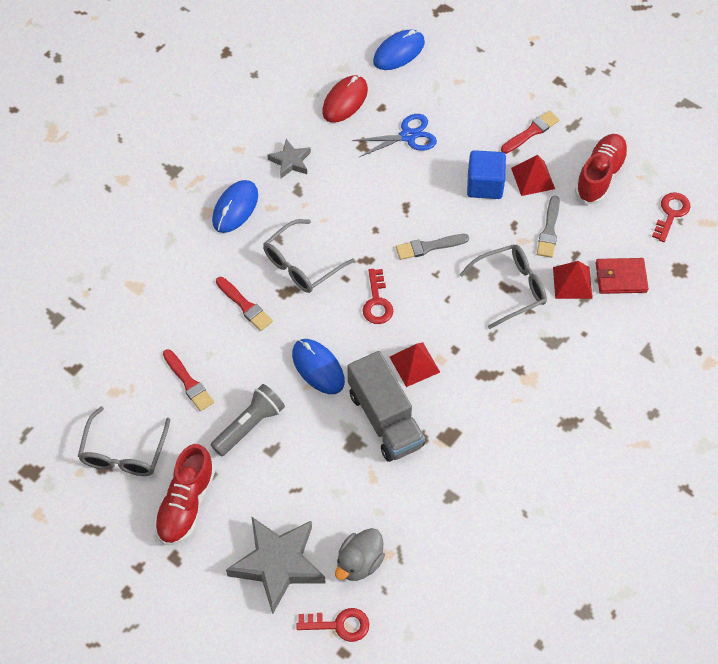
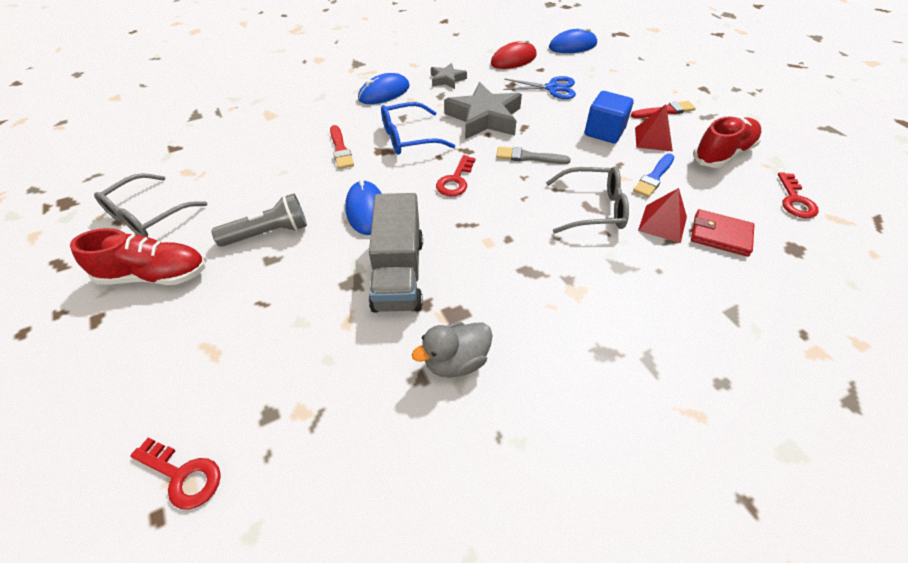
camera: 25 degrees right, 10 degrees down
(186, 504) = (154, 275): red shoe -> red shoe turned 135 degrees counterclockwise
(188, 382) = (248, 184): red brush -> none
(278, 564) = (181, 370): grey star -> grey star (484, 118)
(302, 264) = (409, 138): grey glasses -> blue glasses
(359, 562) = (265, 408): grey duck -> grey duck (456, 361)
(414, 364) = (459, 237): red pyramid -> none
(549, 230) = (654, 177): grey brush -> blue brush
(671, 213) = (795, 200): red key -> red key turned 135 degrees clockwise

